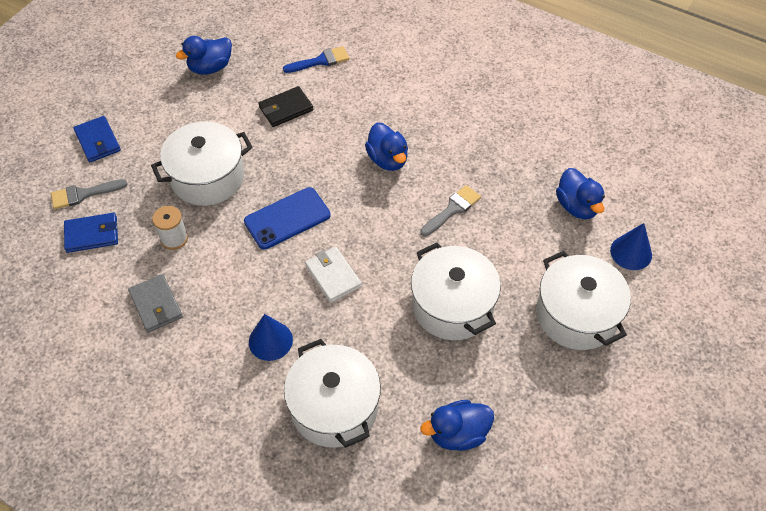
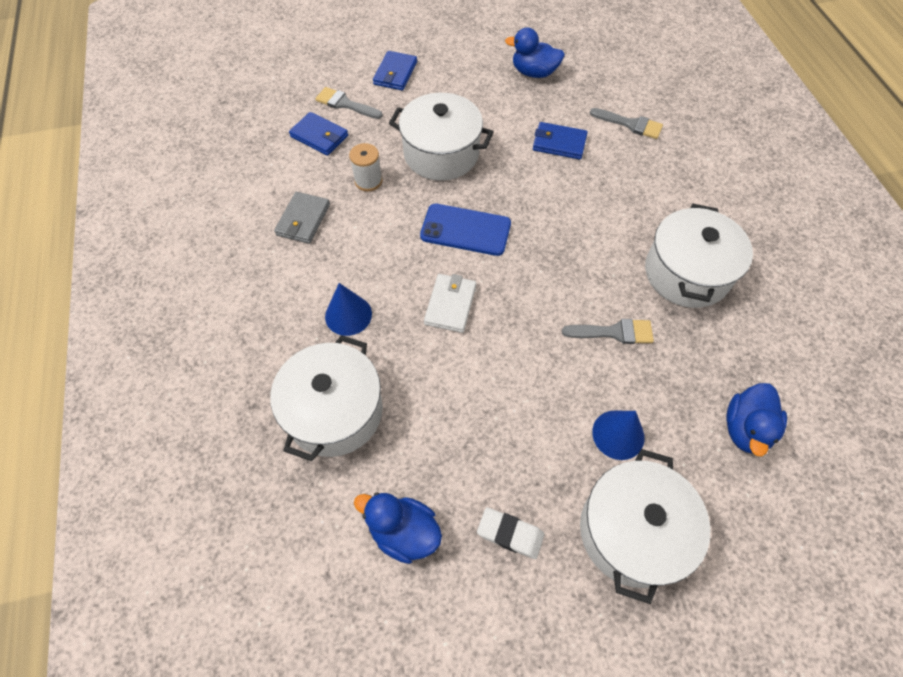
camera: 45 degrees right, 5 degrees up
(286, 109) = (559, 143): black wallet -> blue wallet
(320, 61) = (630, 124): blue brush -> grey brush
(387, 159) = (601, 245): blue duck -> none
(452, 306) = (522, 416): white pot -> white pot (686, 273)
(517, 377) = (510, 534): none -> white eraser
(631, 252) = (759, 523): blue cone -> blue cone (618, 434)

